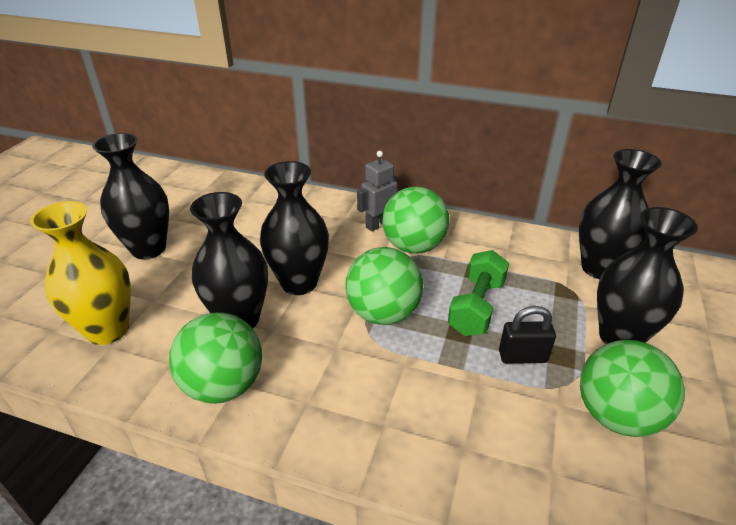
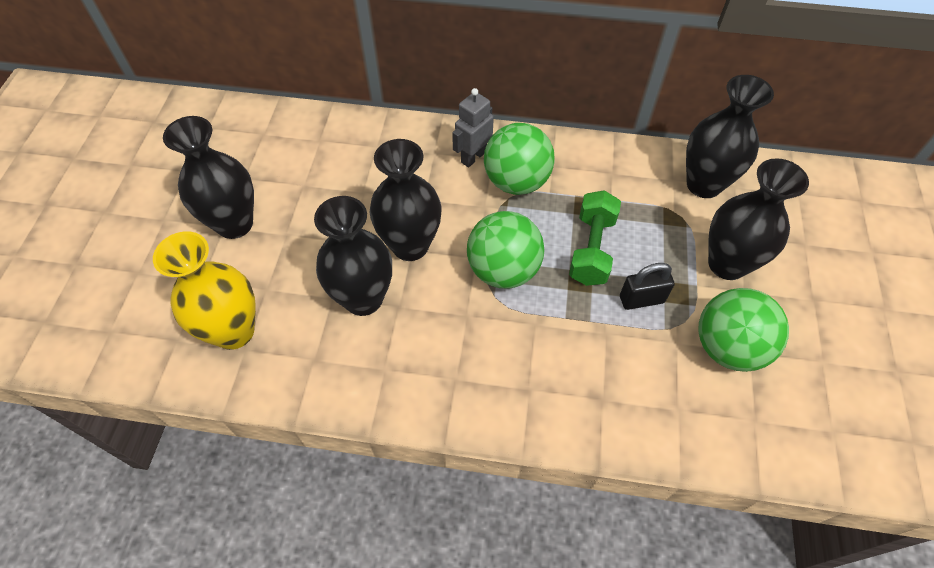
camera: 10 degrees left, 20 degrees up
(223, 385) = (372, 374): green ball -> none

